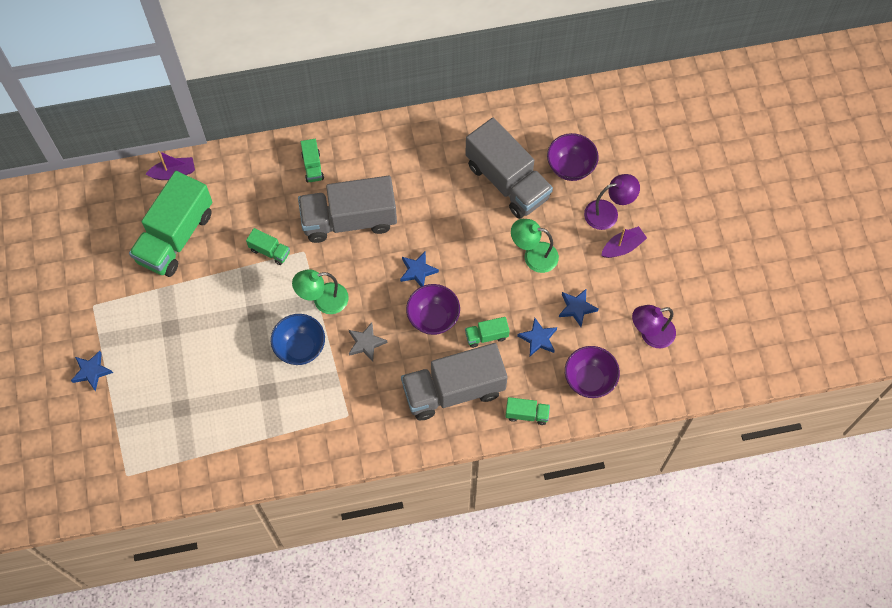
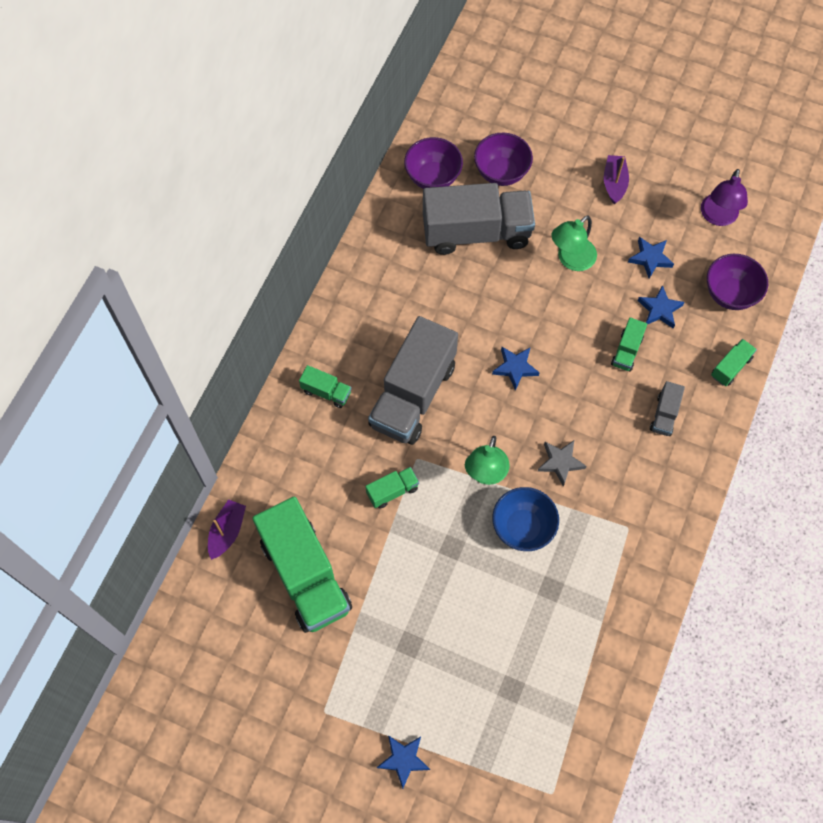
camera: 55 degrees left, 0 degrees up
(433, 318) = (575, 385): purple bowl -> purple bowl (433, 177)
(453, 390) = (664, 414): grey truck -> grey truck, size x0.43
(608, 213) = (571, 172): purple lamp -> none

